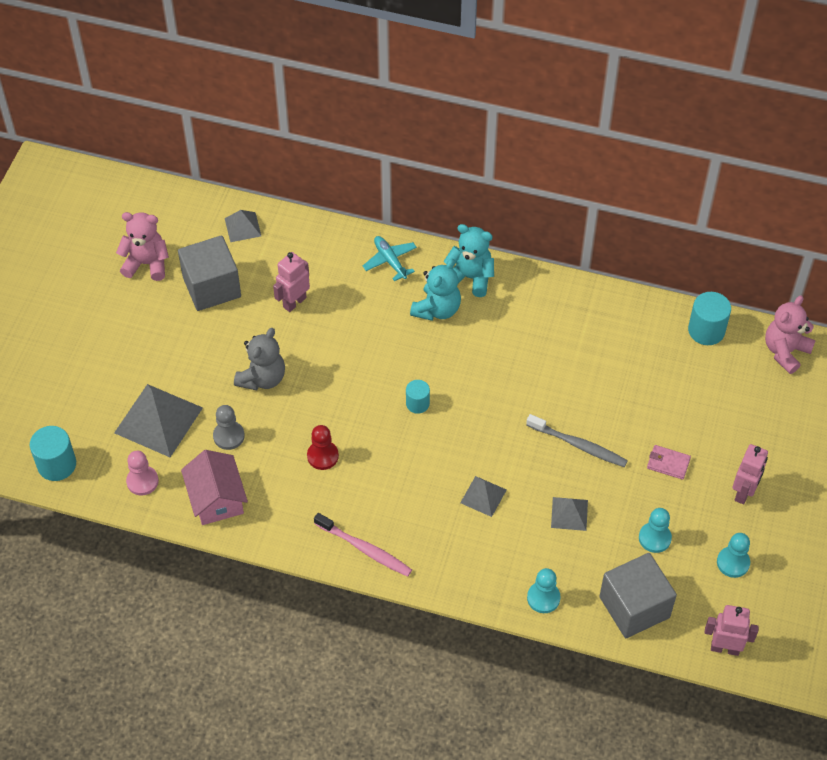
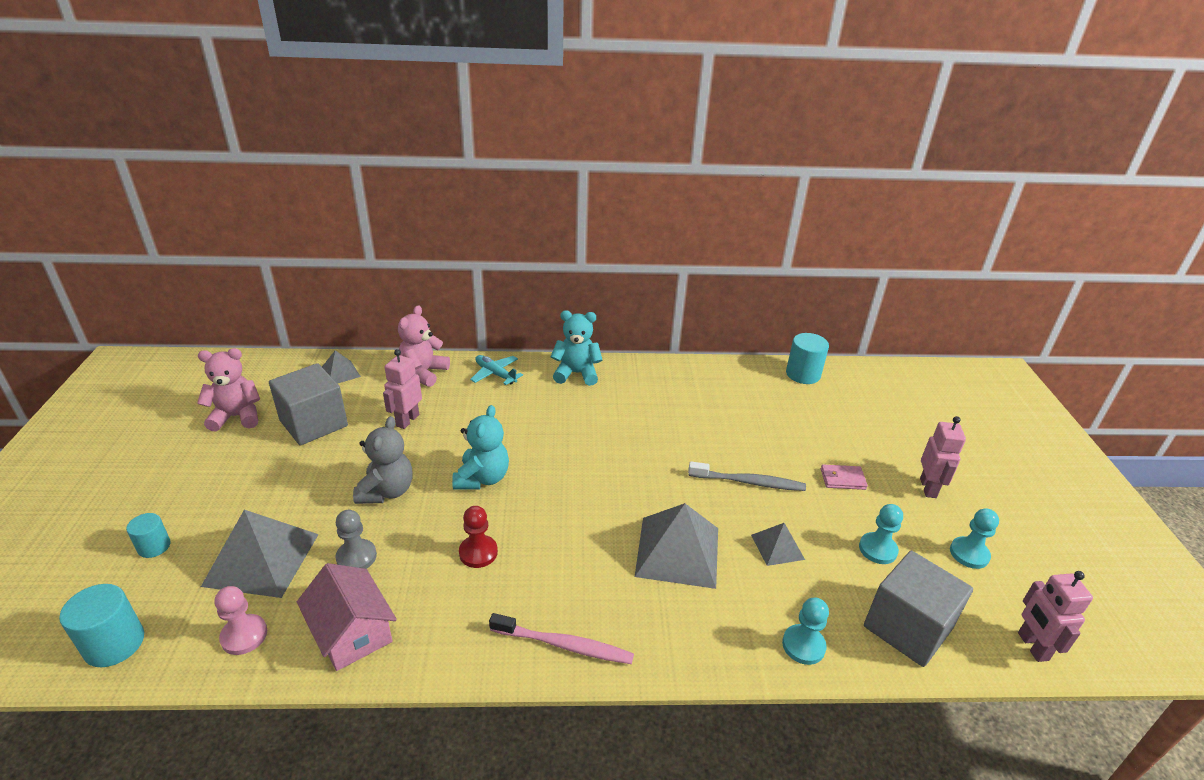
camera: 20 degrees left, 20 degrees down
(417, 403) = (567, 480): turquoise cylinder -> turquoise cylinder (154, 546)
(437, 309) = (555, 401): turquoise teddy bear -> turquoise teddy bear (482, 478)
(483, 496) = (678, 551): grey pyramid -> grey pyramid, size x1.90
(725, 648) = (1032, 646): pink robot -> pink robot turned 90 degrees counterclockwise
(785, 351) = (876, 377): pink teddy bear -> pink teddy bear (423, 373)

